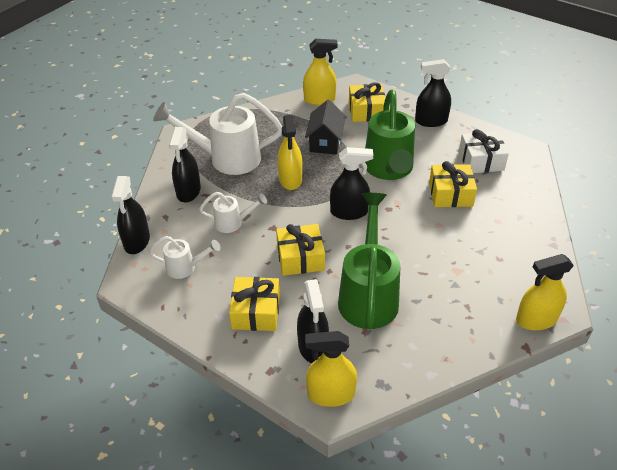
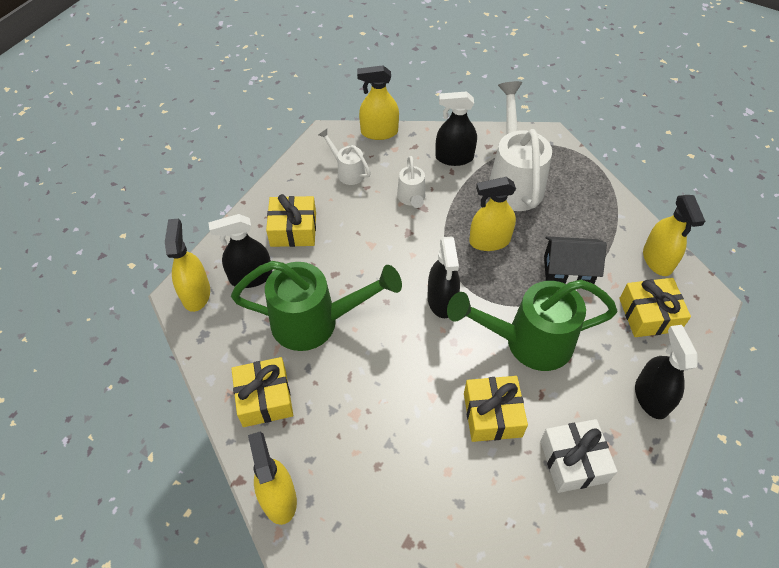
camera: 85 degrees right, 10 degrees up
(137, 241) = (379, 132): black spray bottle -> yellow spray bottle
(186, 268) = (347, 171): white watering can -> white watering can turned 135 degrees clockwise
(300, 258) = (365, 259): yellow gift -> yellow gift (264, 398)

